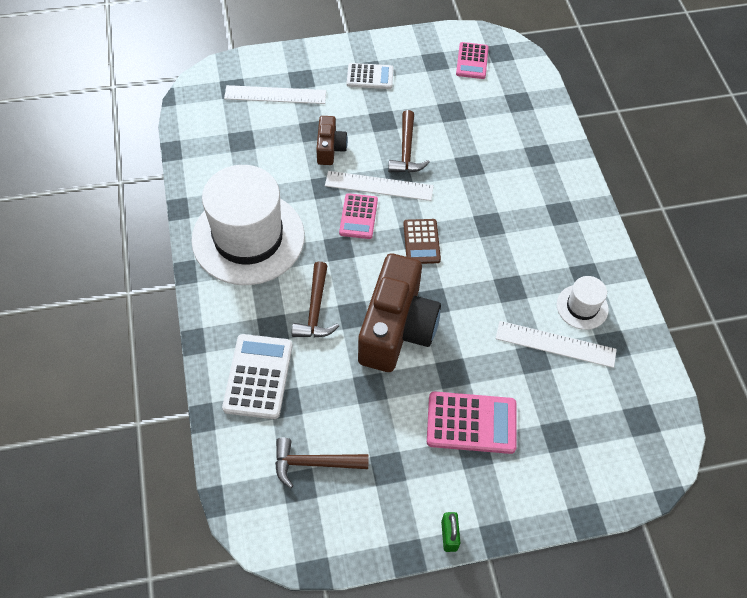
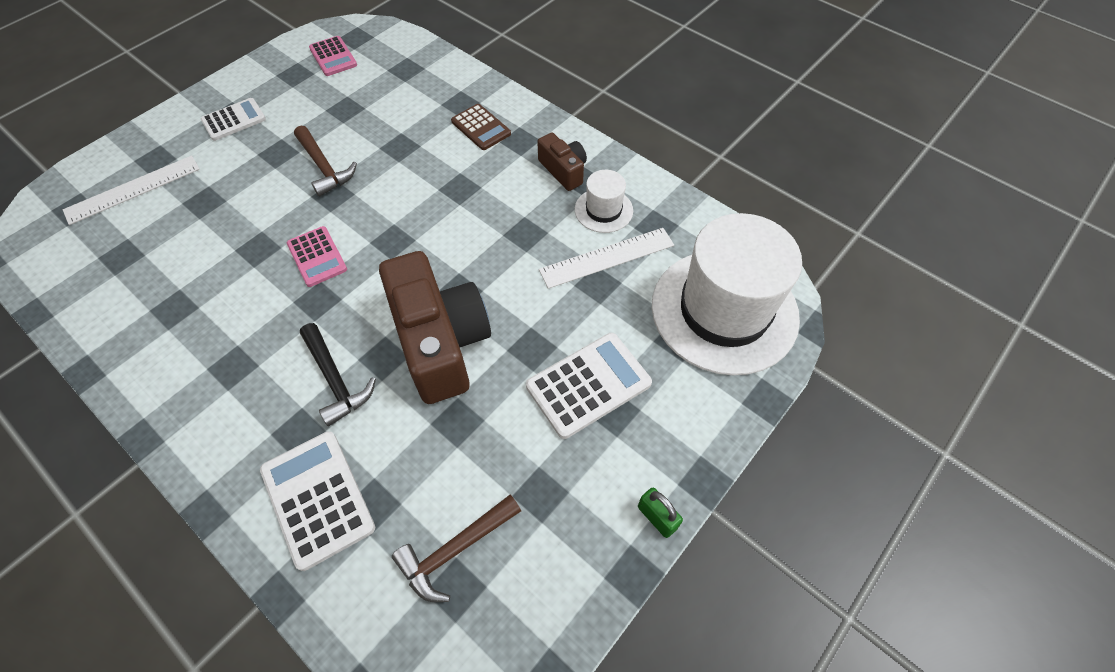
camera: 35 degrees left, 0 degrees up
(248, 238) = (199, 352): white hat -> white hat (724, 311)
(315, 309) = (335, 379): brown hammer -> black hammer
(330, 148) = (236, 208): brown camera -> brown camera (563, 170)
(379, 186) = (318, 215): white ruler -> none
(421, 242) = (404, 242): brown calculator -> brown calculator (481, 127)
(471, 423) = (588, 385): pink calculator -> white calculator

